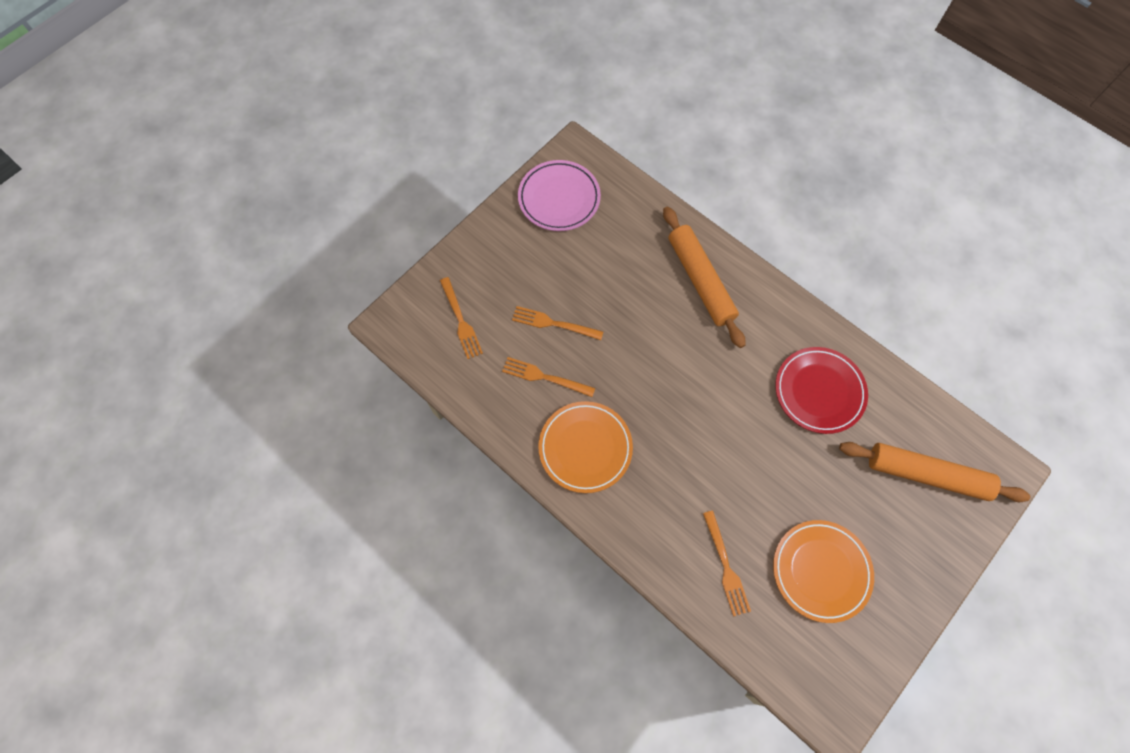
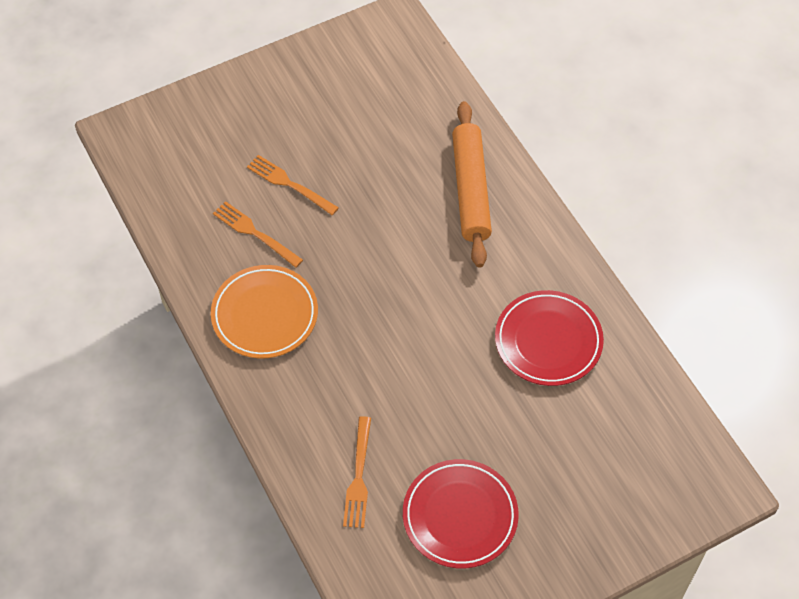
camera: 20 degrees right, 10 degrees down
(461, 321) = (193, 152): orange fork -> none
(559, 198) = (355, 62): pink plate -> none
(821, 571) = (460, 516): orange plate -> red plate
(926, 475) = (628, 462): orange rolling pin -> none

